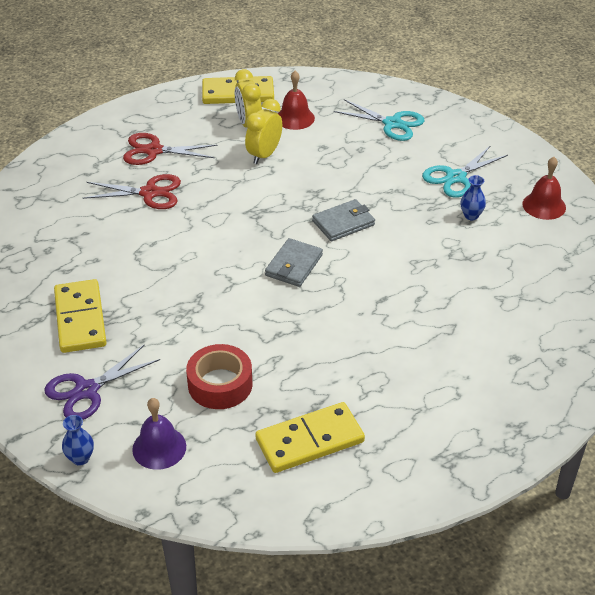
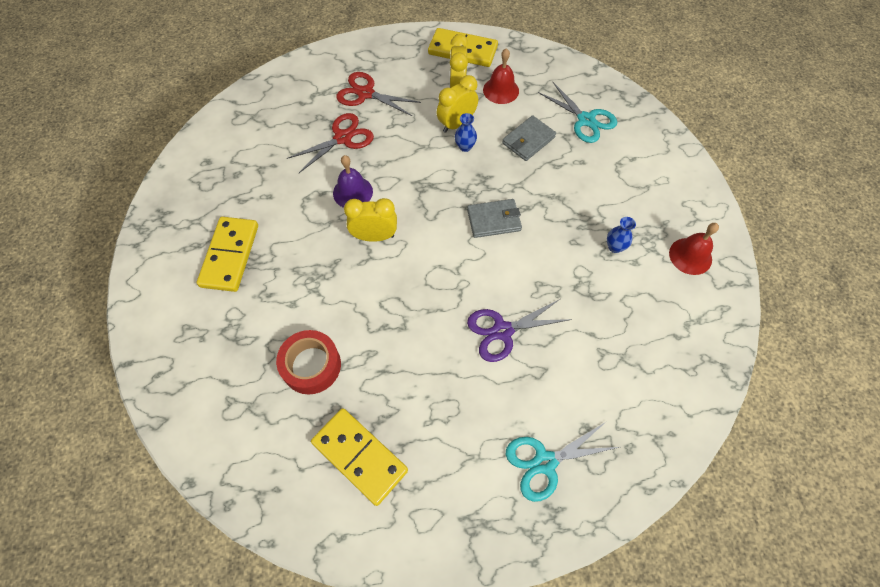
camera: 20 degrees right, 20 degrees up
(80, 458) = (166, 405): blue vase -> blue vase (465, 147)
(87, 390) = (202, 333): purple scissors -> purple scissors (502, 331)
(149, 193) = (343, 138): red scissors -> red scissors turned 60 degrees counterclockwise
(159, 447) = (232, 417): purple bell -> purple bell (352, 192)
(228, 265) = (374, 236): none -> yellow clock
(294, 265) = (430, 254): grey wallet -> grey wallet (528, 140)
(309, 440) = (360, 456): yellow domino -> yellow domino turned 45 degrees clockwise
(455, 177) = (619, 198): turquoise scissors -> turquoise scissors (545, 462)

